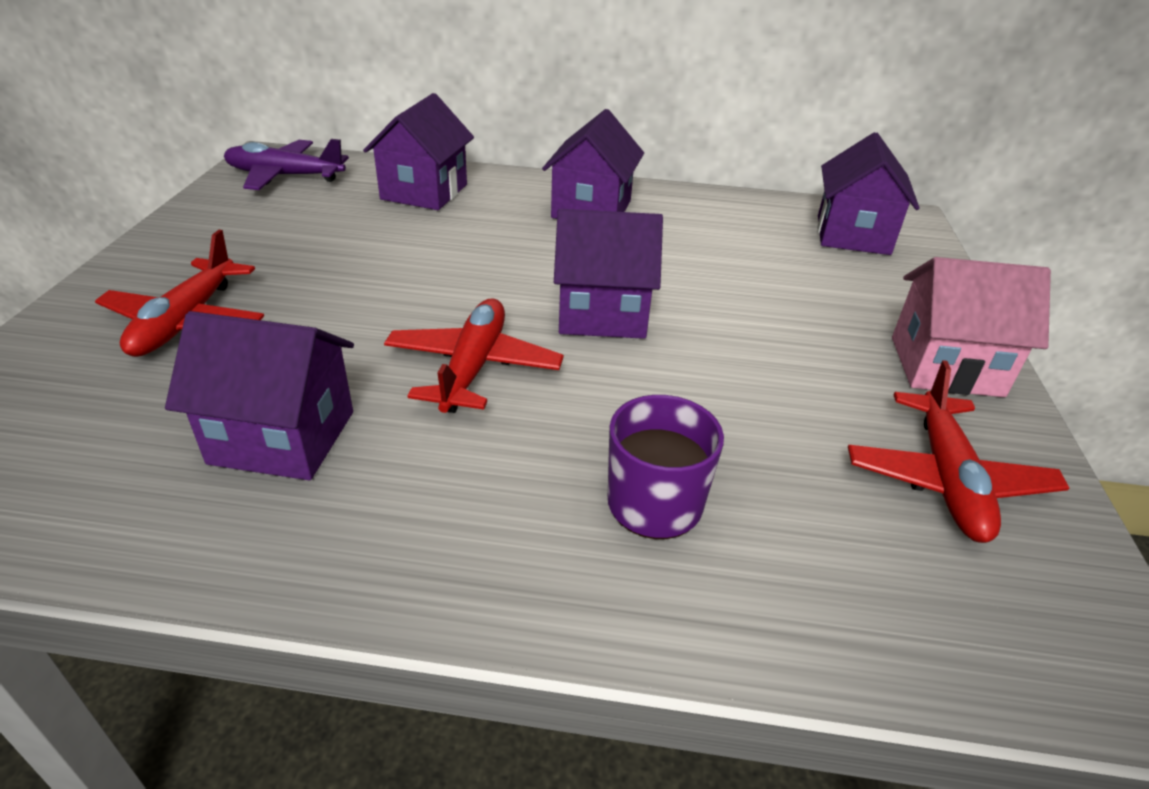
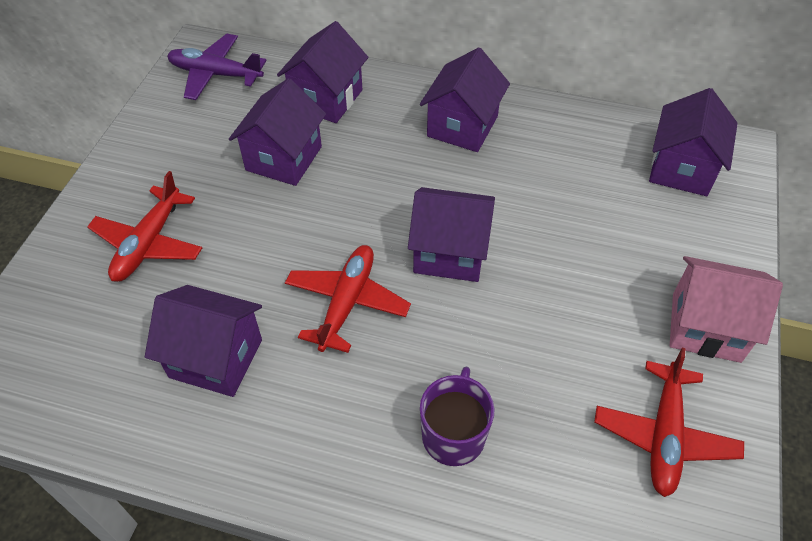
camera: 10 degrees right, 15 degrees up
(374, 240) = (284, 158): none -> purple house

